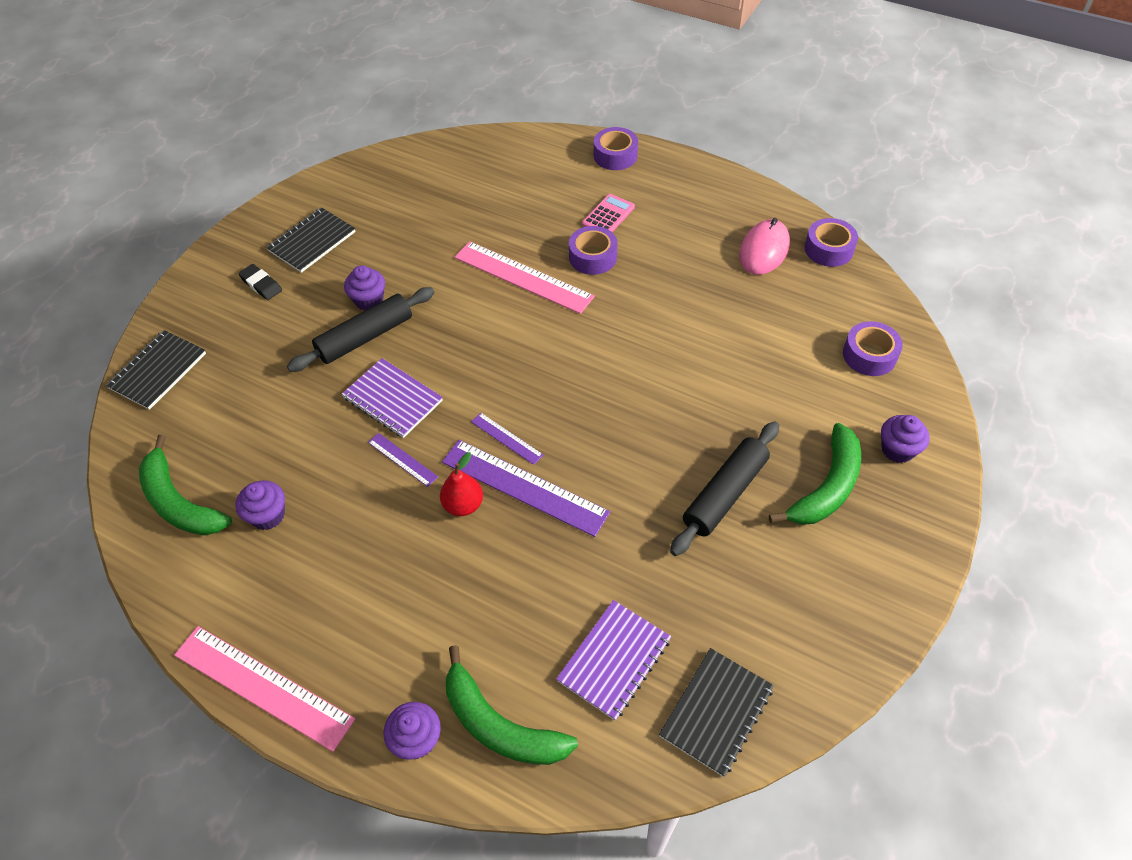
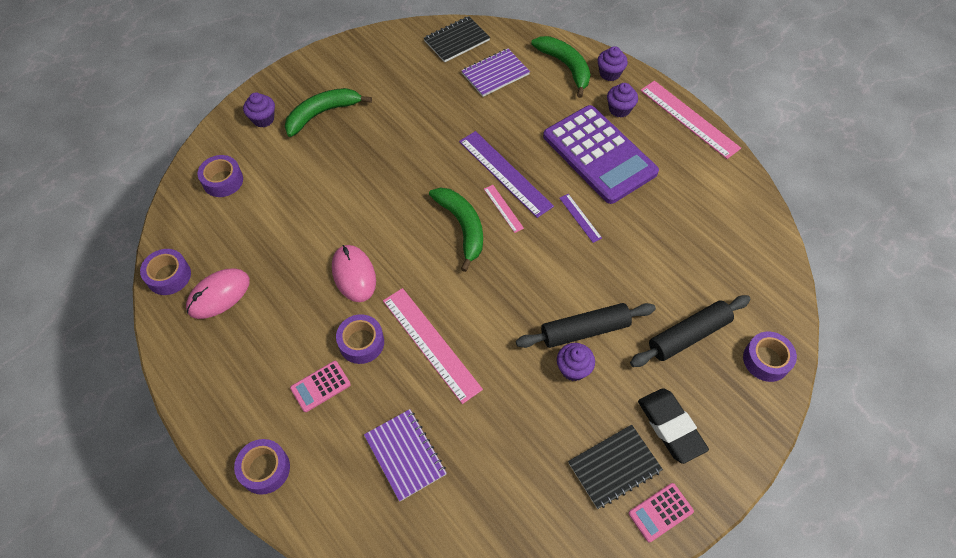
camera: 160 degrees left, 5 degrees up
(158, 371) = (766, 360): black notebook -> purple tape
(179, 502) = (742, 239): green banana -> green banana (462, 227)
(261, 284) = (670, 427): black eraser -> black eraser, size x1.71
(265, 225) = (660, 512): none -> pink calculator
(268, 515) = (679, 210): purple cupcake -> purple cupcake (619, 109)
(393, 399) = (575, 266): purple notebook -> purple notebook (405, 455)
(398, 564) = (599, 154): none -> purple calculator
(463, 505) = (548, 175): red pear -> none
(506, 438) = (503, 208): purple ruler -> pink ruler
(641, 310) = (354, 274): none -> pink mouse
(725, 494) = (384, 129): black rolling pin -> black rolling pin (688, 335)

